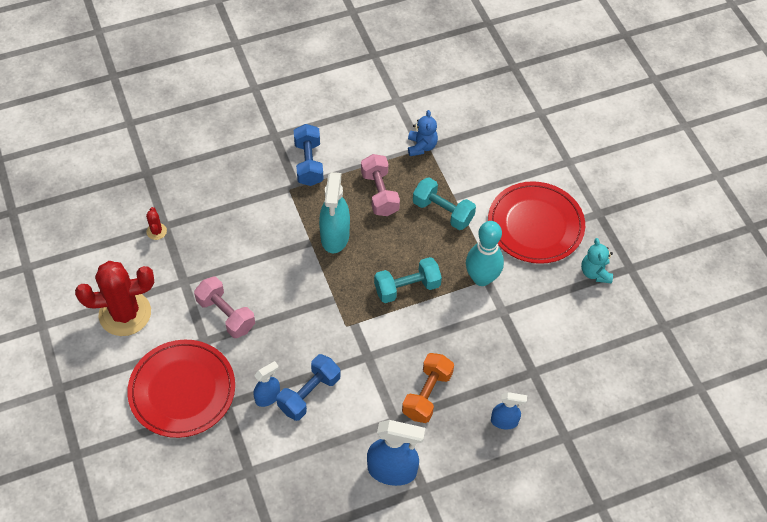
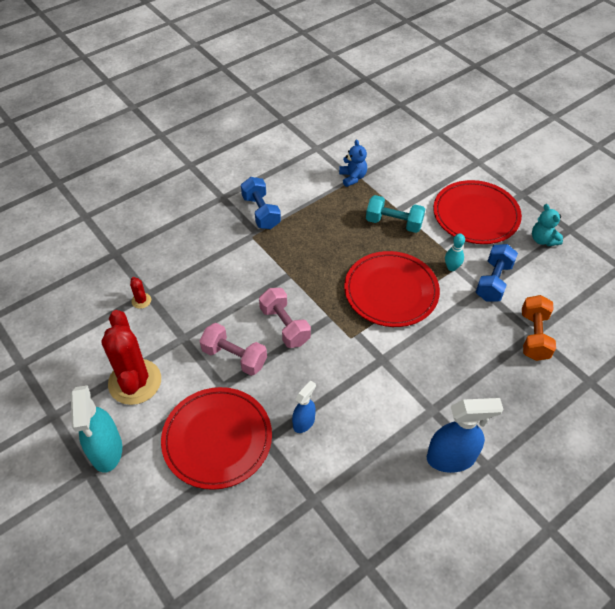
camera: 15 degrees left, 5 degrees down
(125, 313) = (135, 382): red cactus -> red cactus turned 75 degrees counterclockwise
(309, 394) = (342, 408): blue dumbbell -> blue dumbbell (493, 281)
(335, 236) = (308, 265): turquoise spray bottle -> turquoise spray bottle (106, 451)
(379, 193) = (333, 221): pink dumbbell -> pink dumbbell (285, 326)
(407, 288) = (391, 291): turquoise dumbbell -> red plate
(427, 394) = (451, 378): orange dumbbell -> orange dumbbell (534, 336)
(481, 278) = (451, 267): turquoise bowling pin -> turquoise bowling pin, size x0.54
(504, 421) = (530, 383): blue spray bottle -> none

